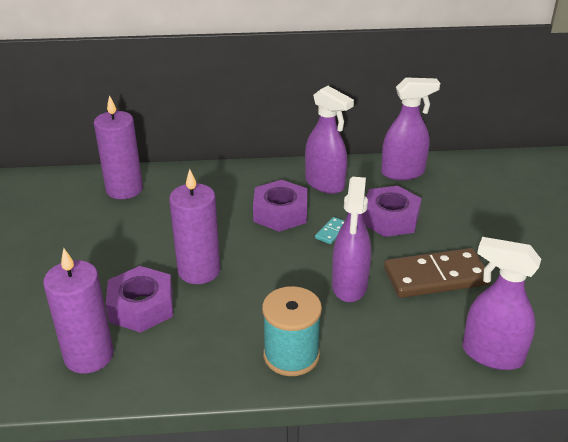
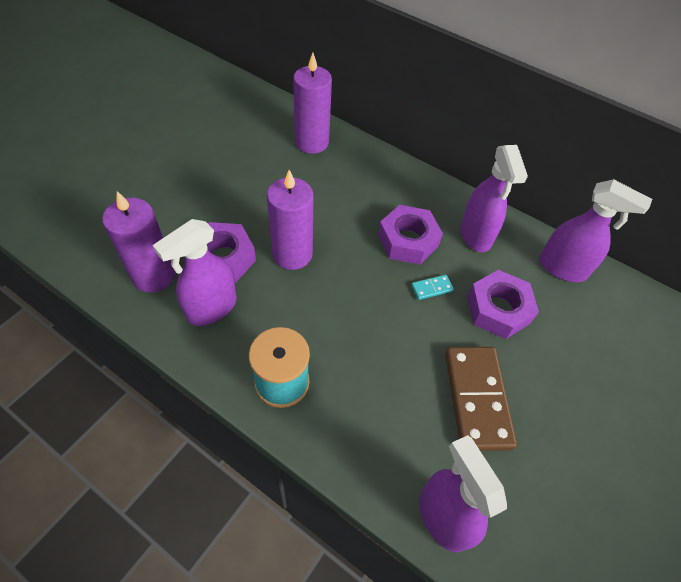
camera: 35 degrees right, 20 degrees up
(349, 286) = (392, 352): purple spray bottle -> purple spray bottle (211, 308)
(436, 277) = (477, 399): brown domino -> brown domino turned 60 degrees clockwise

